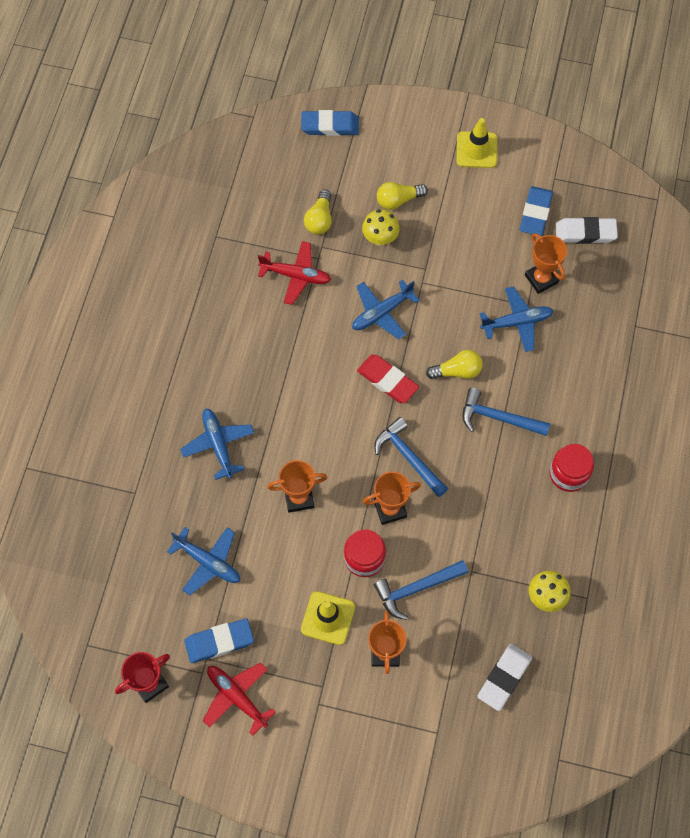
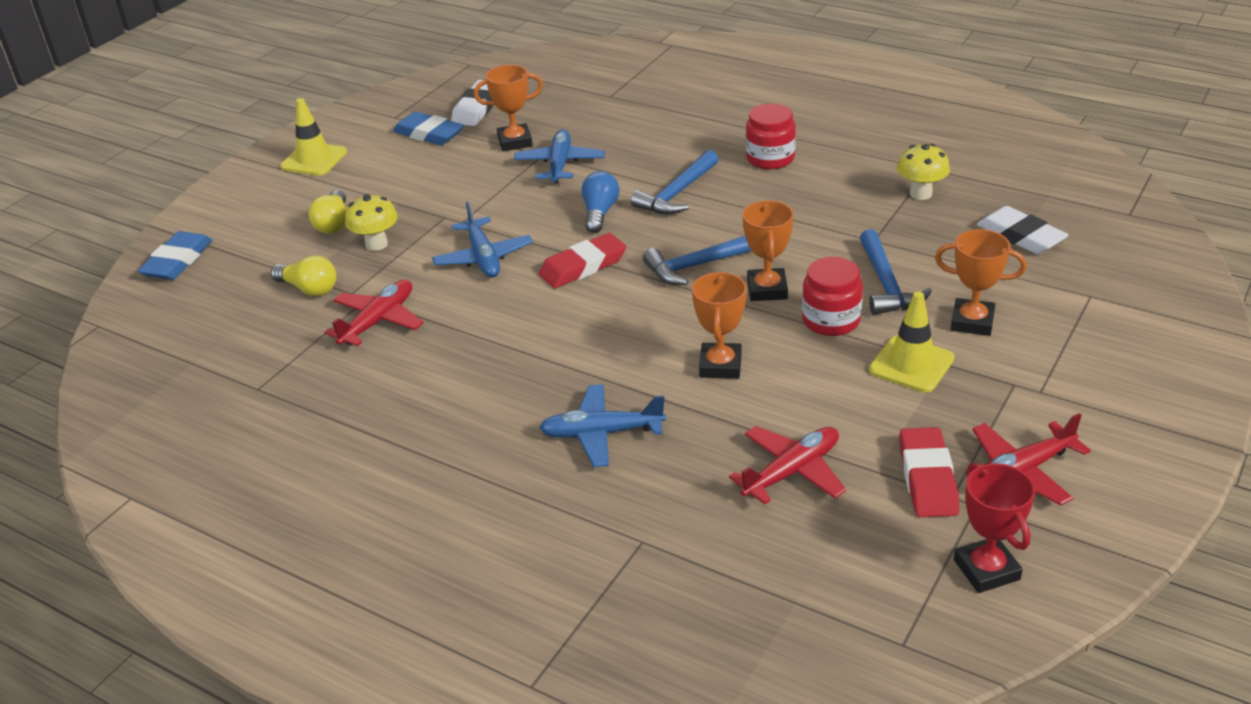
camera: 70 degrees left, 30 degrees down
(208, 562) = (792, 472): blue plane -> red plane
(219, 642) = (927, 478): blue eraser -> red eraser
(457, 371) = (599, 213): yellow light bulb -> blue light bulb

